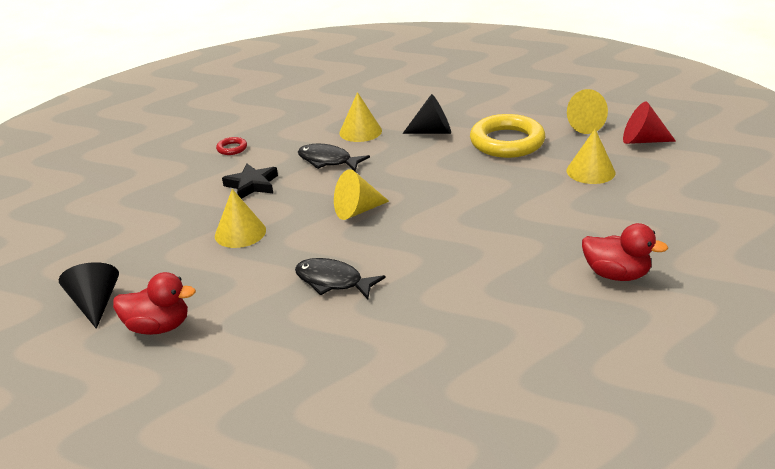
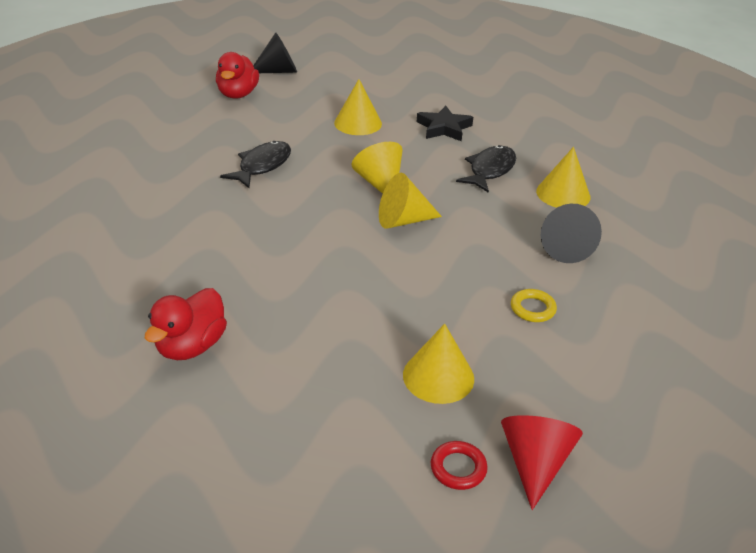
camera: 90 degrees right, 5 degrees up
(232, 148) = (522, 117): red ring -> red ring (458, 468)
(507, 142) = (532, 309): yellow ring -> yellow ring, size x0.42
(581, 125) = (590, 398): yellow cone -> yellow cone (403, 220)

